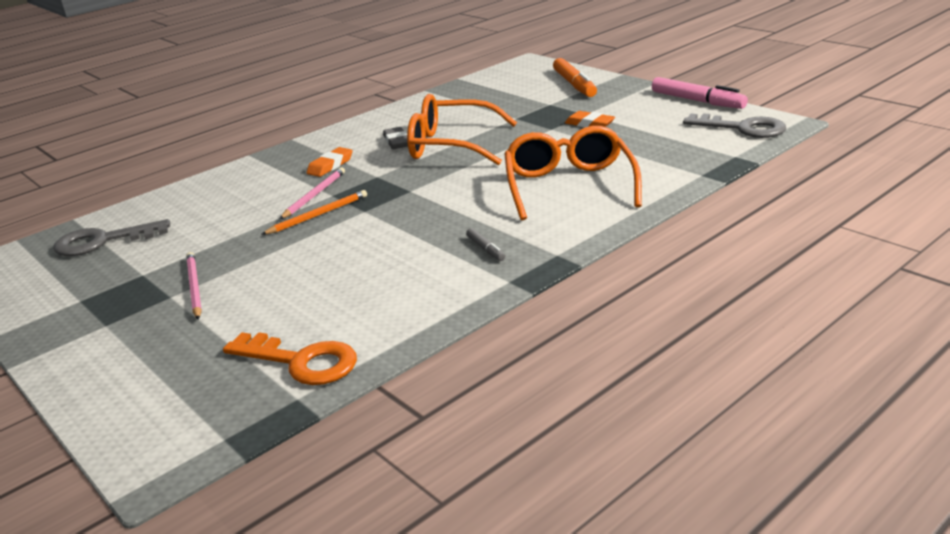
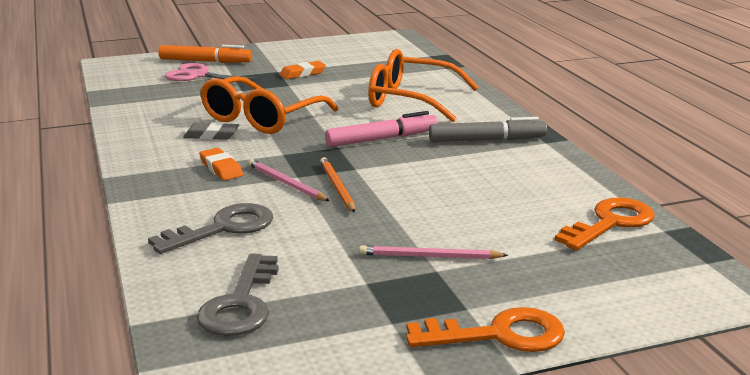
camera: 70 degrees left, 5 degrees down
(61, 348) = (498, 335): none -> orange key
(485, 249) = (487, 140): grey marker -> grey marker, size x2.10
(534, 94) = (198, 75): none -> pink scissors
(697, 101) = (317, 42): pink marker -> pink marker (382, 139)
(743, 128) = (387, 44): grey key -> grey key (223, 228)

